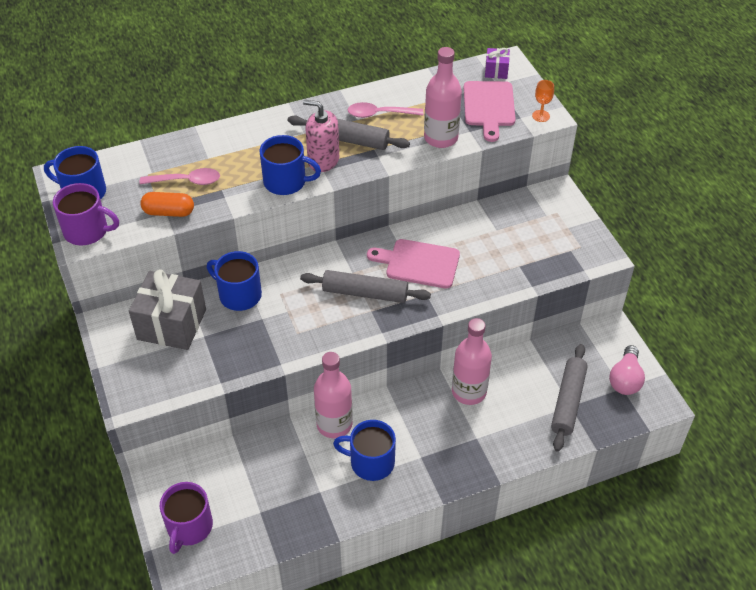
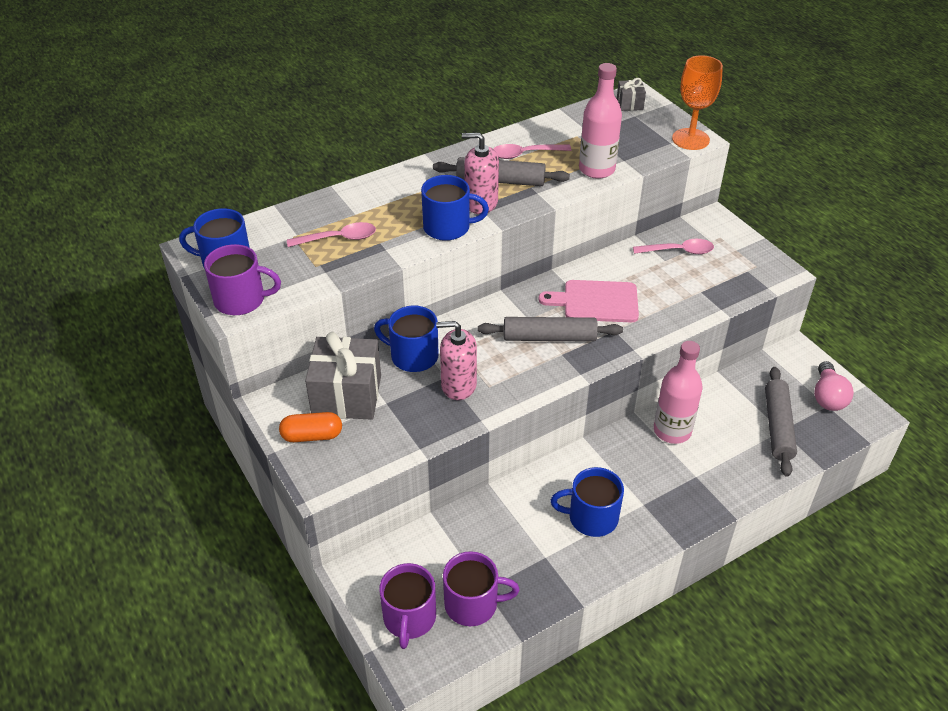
camera: 10 degrees left, 5 degrees down
(169, 212) = (328, 271): orange capsule -> orange capsule (312, 436)
(245, 523) = (472, 604): none -> purple mug
(271, 328) = (458, 385): none -> pink soap dispenser
(334, 424) = (539, 484): pink bottle -> none
(489, 107) = (635, 136): pink cutting board -> none
(496, 71) = (629, 104): purple gift -> grey gift
(512, 222) = (678, 251): none -> pink spoon
(541, 116) = (690, 139): orange goblet -> orange goblet, size x2.01

